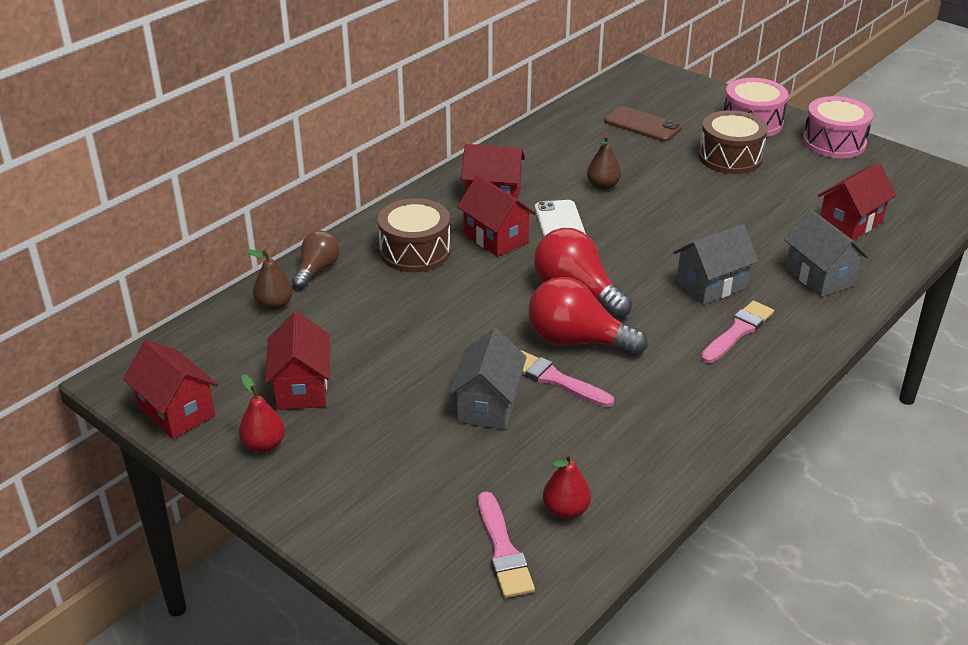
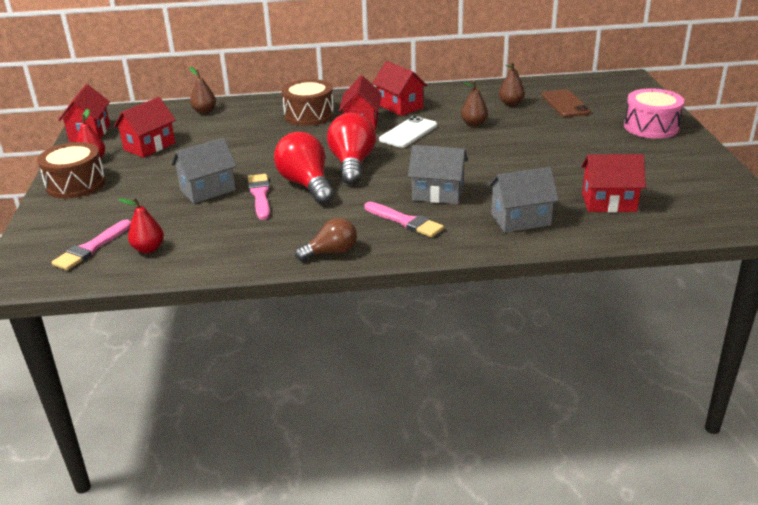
camera: 45 degrees right, 5 degrees down
(317, 270) = (250, 105): brown light bulb -> brown light bulb (331, 252)
(594, 145) = (511, 103): none -> brown pear
(730, 157) = (592, 139): brown drum -> brown drum (76, 184)
(738, 331) = (405, 221): pink brush -> pink brush turned 45 degrees clockwise
(819, 276) = (520, 219): grey house -> grey house turned 60 degrees clockwise
(834, 142) = (695, 157): pink drum -> none

